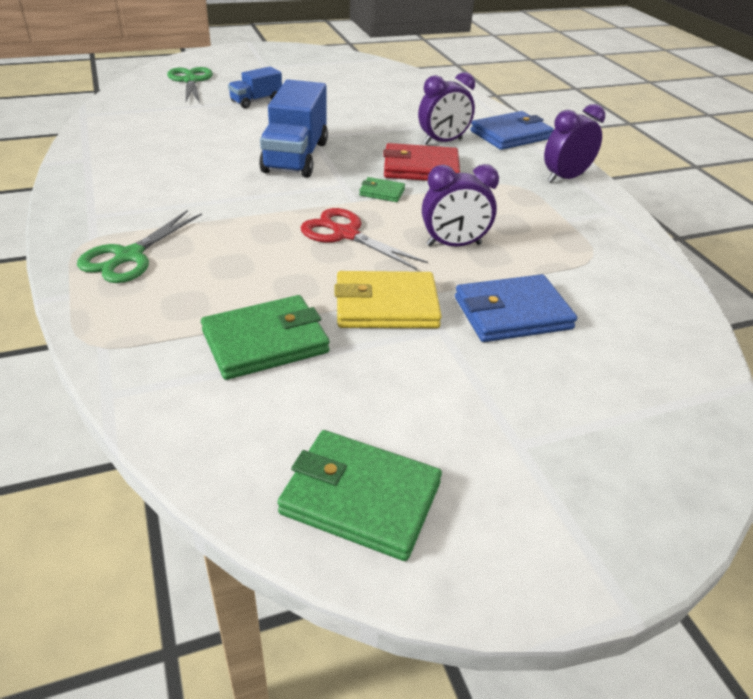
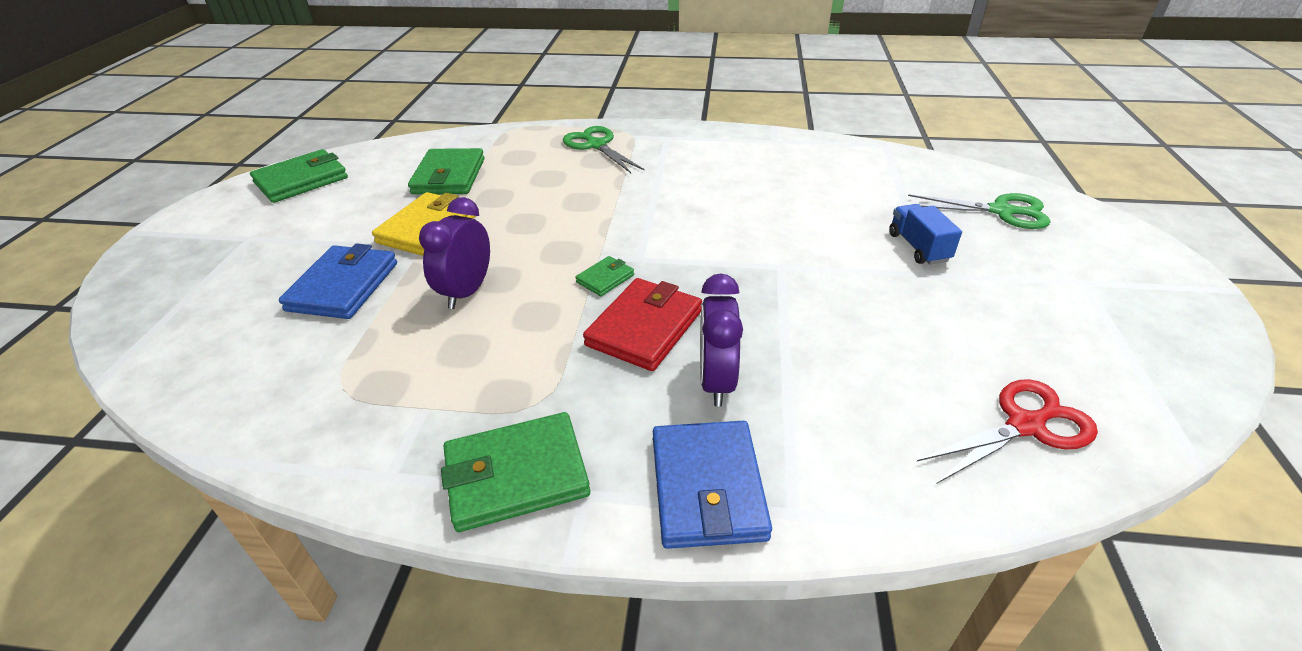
camera: 120 degrees right, 0 degrees up
(295, 157) = (727, 242): blue truck -> none
(346, 234) = (544, 235): red scissors -> red scissors (1025, 425)
(565, 178) = (516, 475): purple clock -> green wallet

